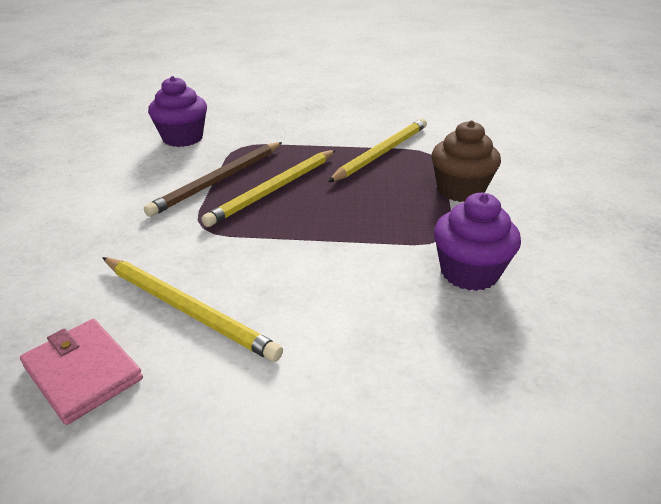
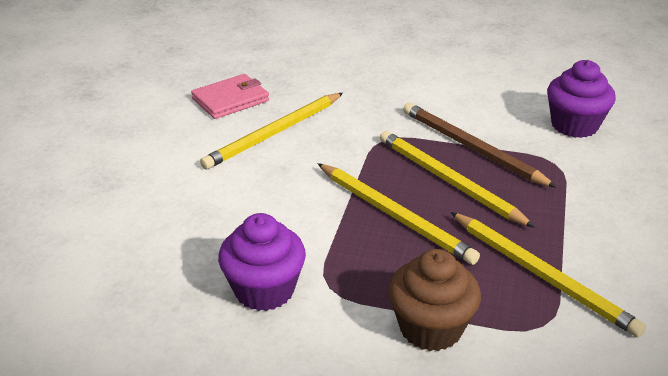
camera: 100 degrees right, 0 degrees up
(333, 212) = (395, 215): none -> yellow pencil

